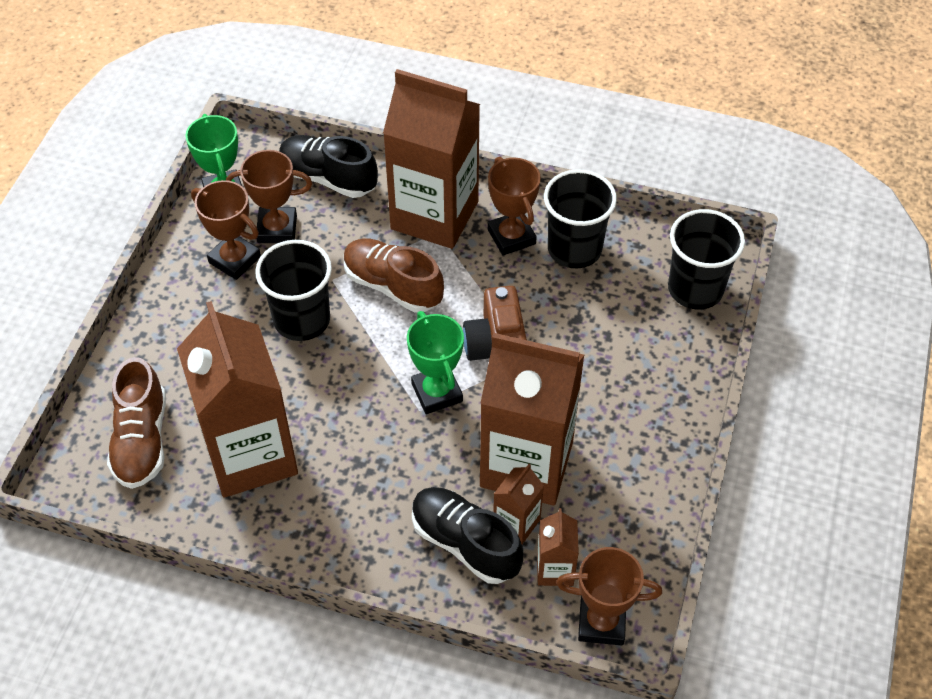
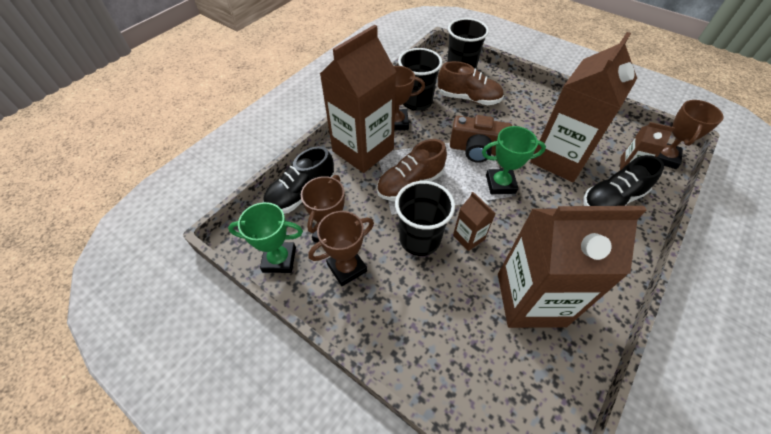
camera: 70 degrees left, 0 degrees up
(142, 440) = (503, 377): brown shoe -> brown shoe (468, 98)
(516, 523) = (599, 173): brown carton -> brown carton (468, 237)

